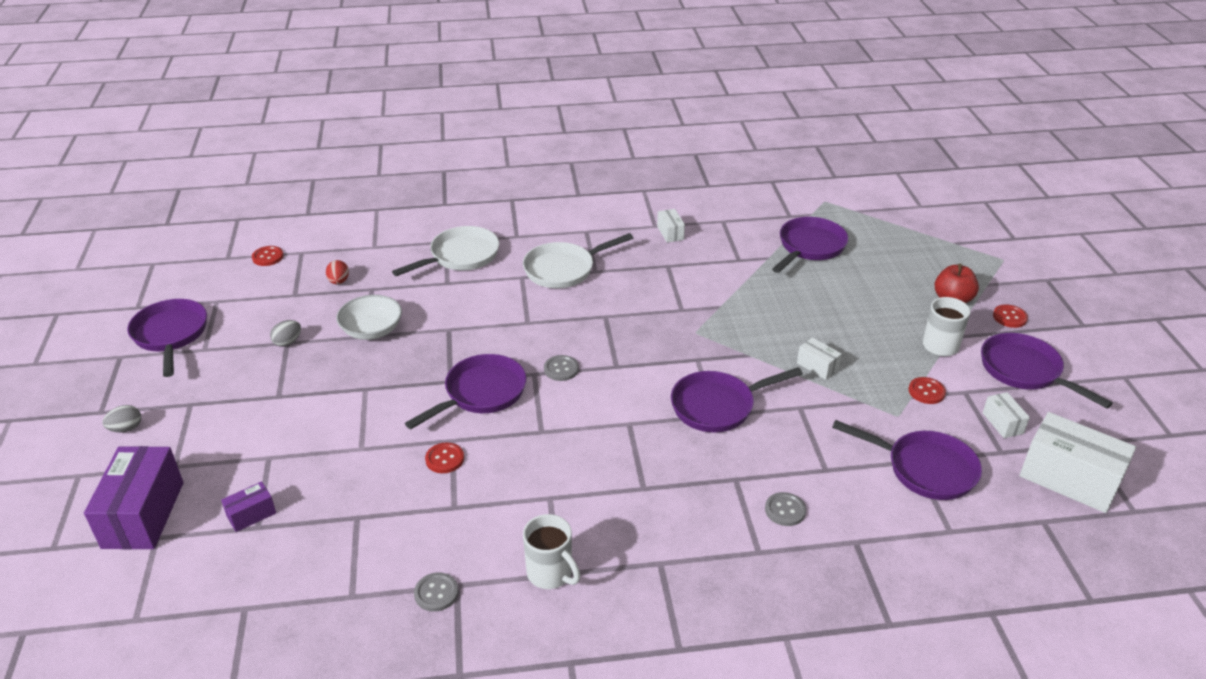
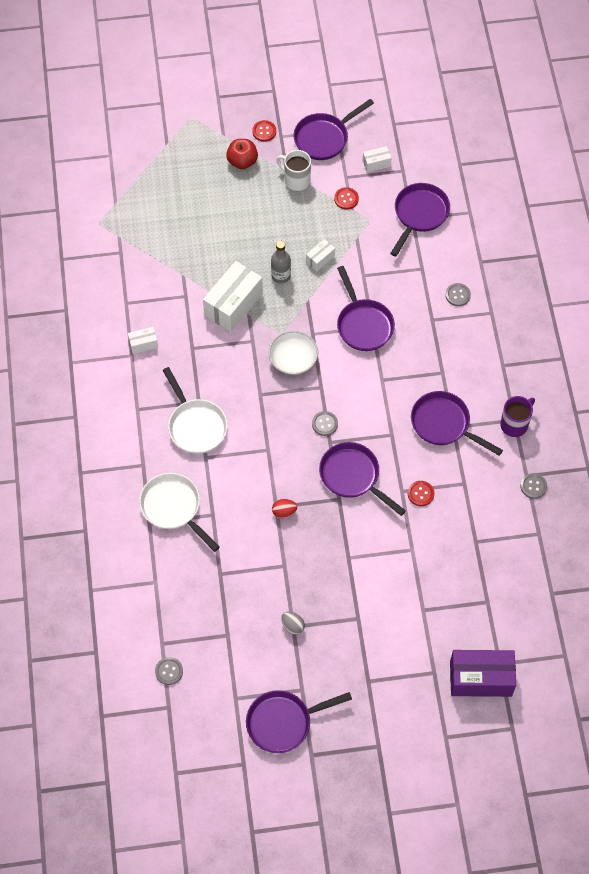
camera: 90 degrees left, 25 degrees up
(126, 428) = (396, 720): grey egg -> none
(251, 515) = (477, 608): purple box -> none
(268, 257) = (169, 671): red button -> grey button
(339, 281) = (209, 602): red egg -> red egg (284, 512)
(372, 330) = (277, 564): white bowl -> white bowl (293, 359)
(550, 573) = (515, 424): white mug -> purple mug
(783, 332) = (281, 276): none -> grey bottle
(809, 247) = (169, 244): purple pan -> purple pan (444, 424)
(1069, 479) = (425, 142): white box -> white box (233, 304)

